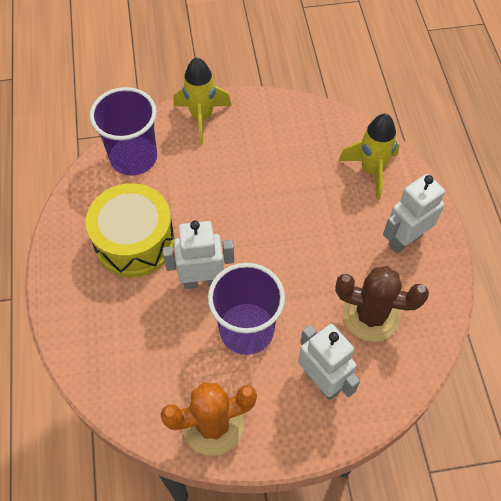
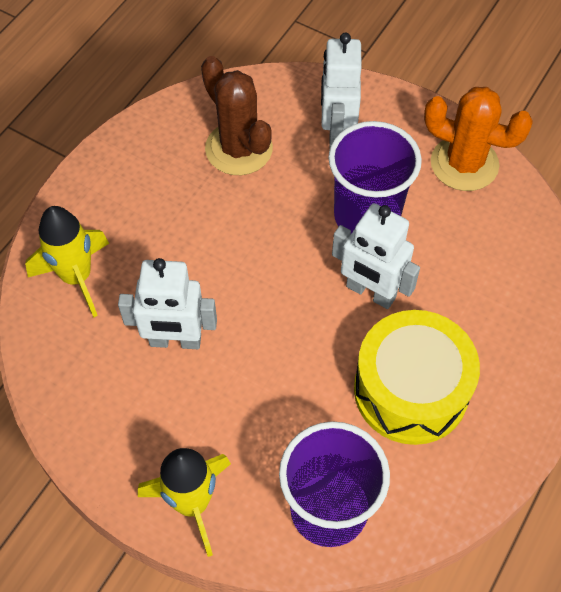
camera: 140 degrees left, 0 degrees up
(405, 239) = (130, 187): white robot -> white robot (175, 341)

